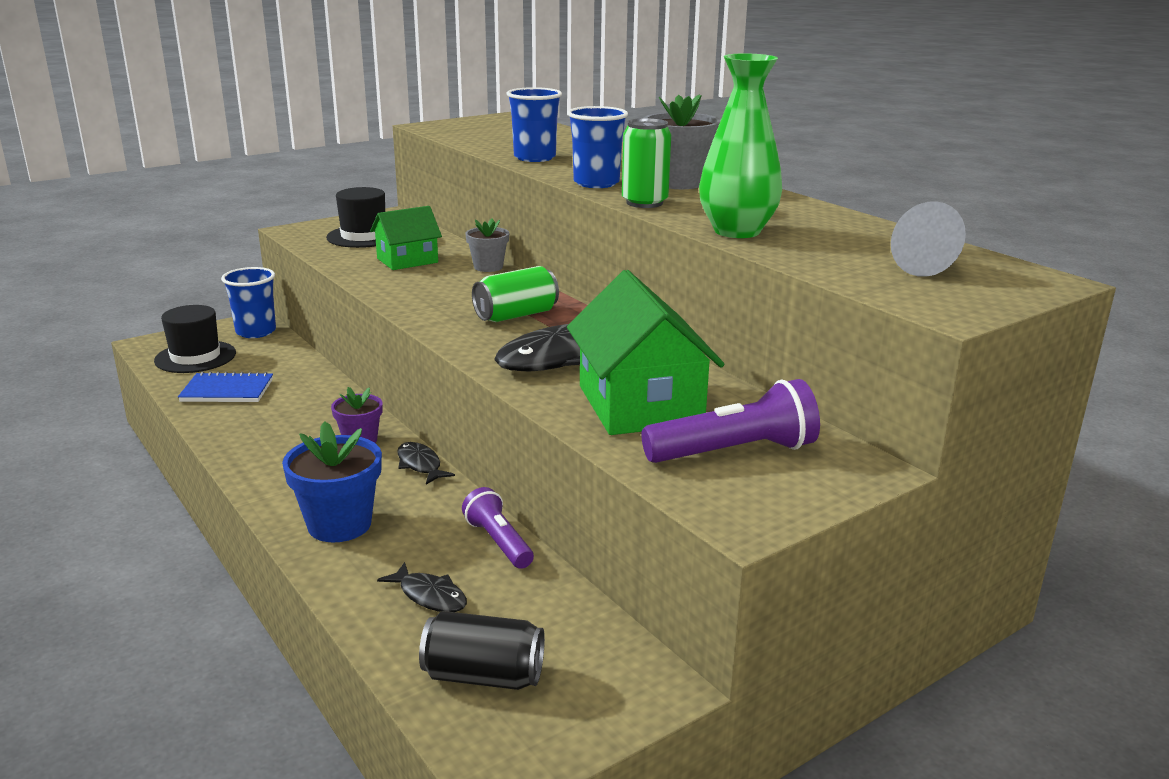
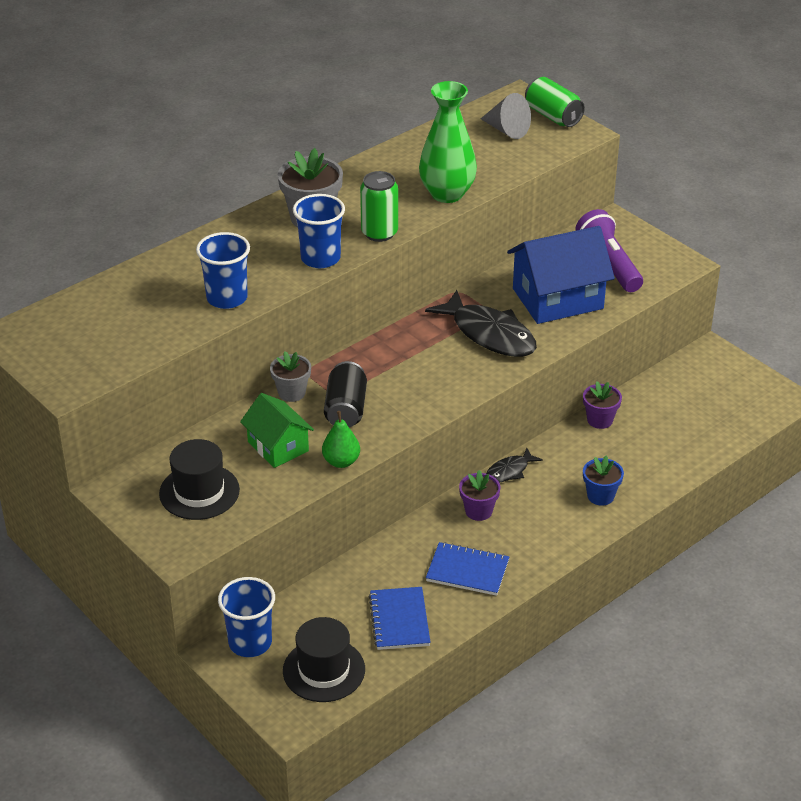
camera: 95 degrees left, 15 degrees up
(269, 428) = (467, 571): none -> blue notebook
(339, 524) = (600, 496): blue flower pot -> blue flower pot, size x0.61
(367, 281) = (341, 461): none -> green pear
(430, 596) = (665, 441): black fish -> none
(483, 676) = (725, 411): black can -> black can (346, 409)
(498, 542) = (600, 420): purple flashlight -> purple flower pot
(516, 315) = (411, 364): green can -> green can (553, 116)
(639, 405) = (557, 299): green house -> blue house

